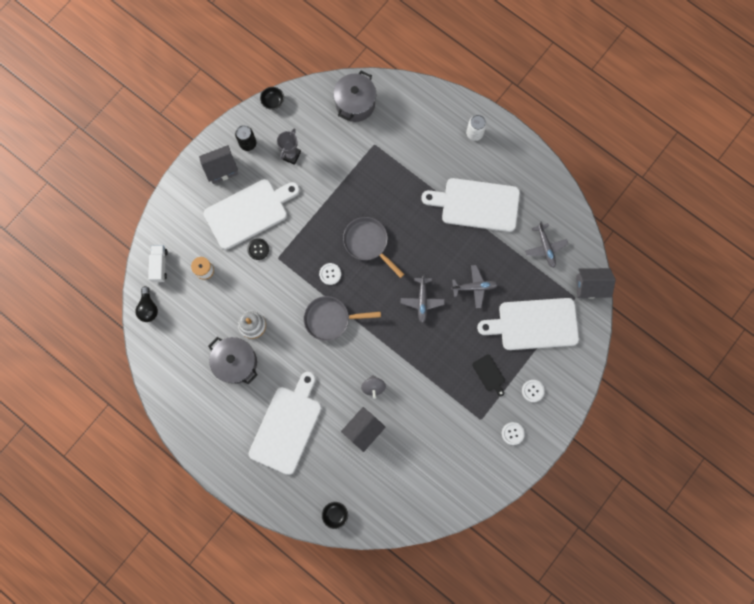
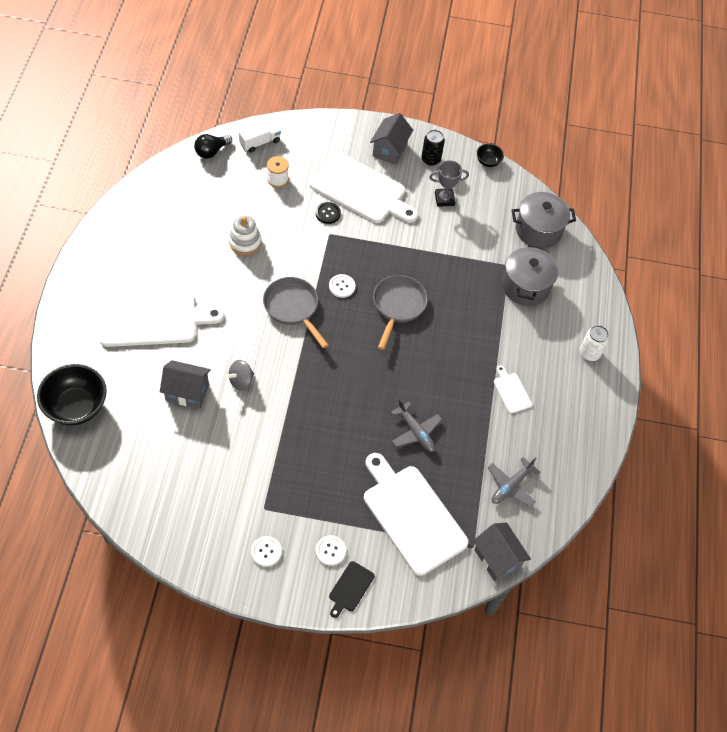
camera: 55 degrees right, 20 degrees down
(222, 169) = (389, 150): grey house -> grey house turned 75 degrees clockwise
(236, 362) = (197, 245): grey pot -> grey pot (525, 286)
(335, 514) = (76, 406): black bowl -> black bowl, size x2.03
(422, 301) = (366, 386): grey plane -> none
(476, 204) = (511, 391): white cutting board -> white cutting board, size x0.43
(489, 374) = (323, 493): black cutting board -> black cutting board (350, 588)

